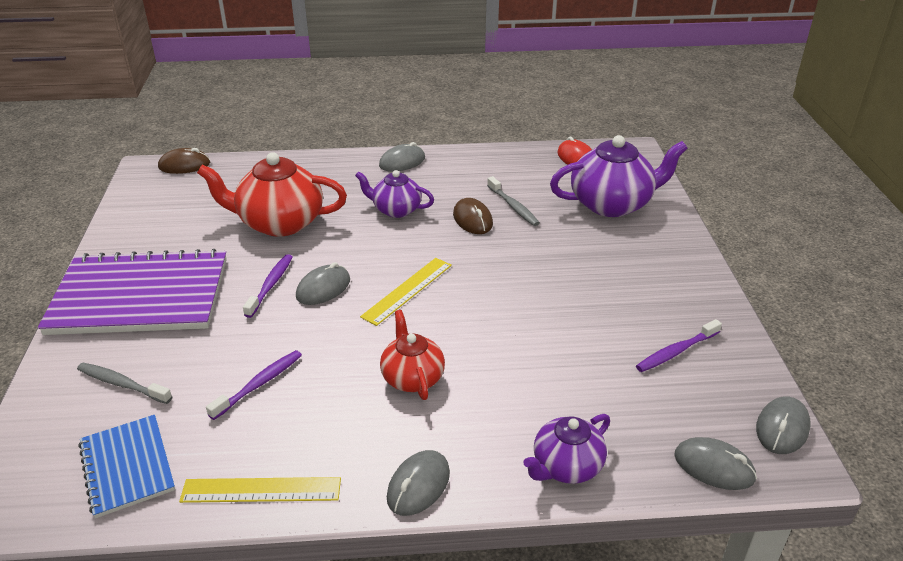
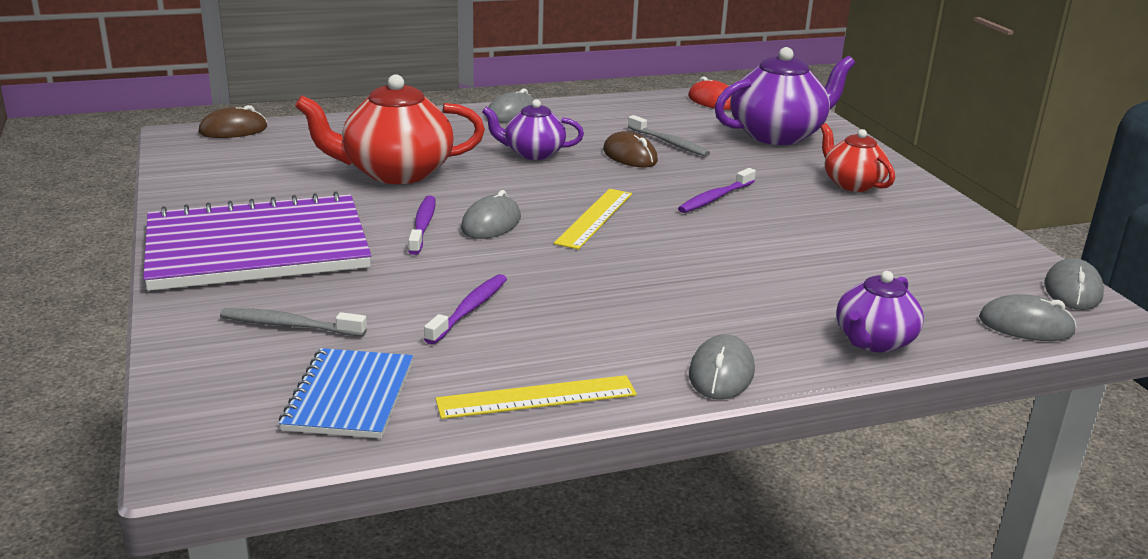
camera: 15 degrees left, 10 degrees down
(127, 467) = (349, 396): blue notebook -> blue notebook turned 45 degrees clockwise
(412, 377) = (651, 287): red teapot -> red teapot (852, 184)
(676, 351) = (927, 243): purple toothbrush -> purple toothbrush (715, 198)

